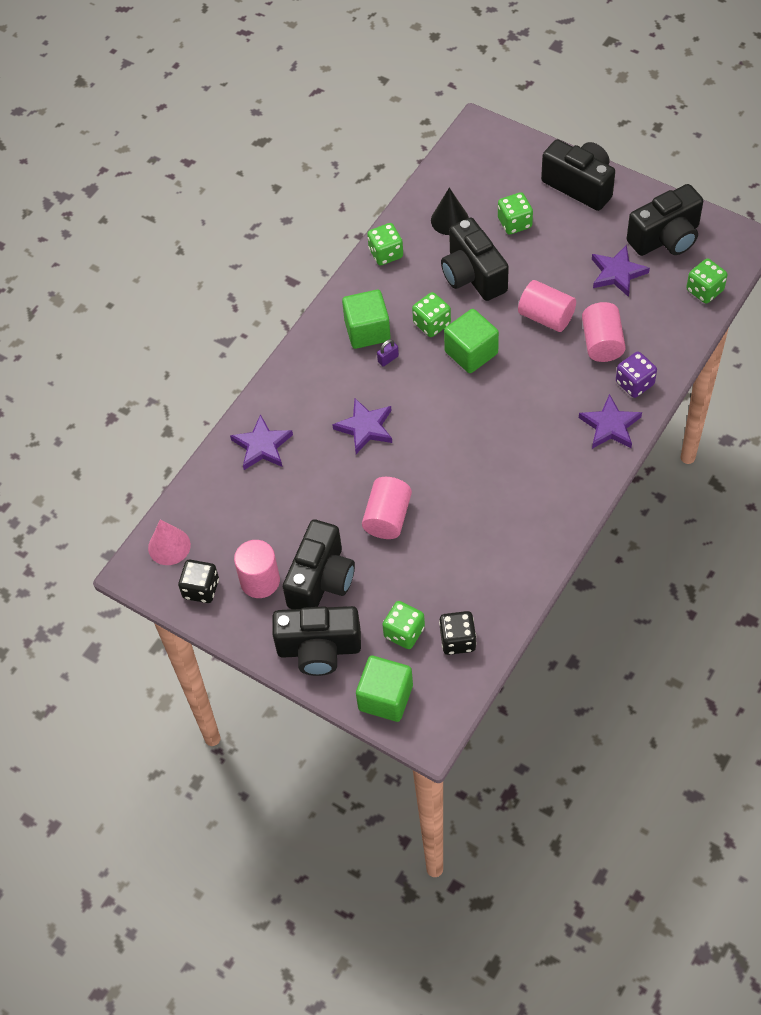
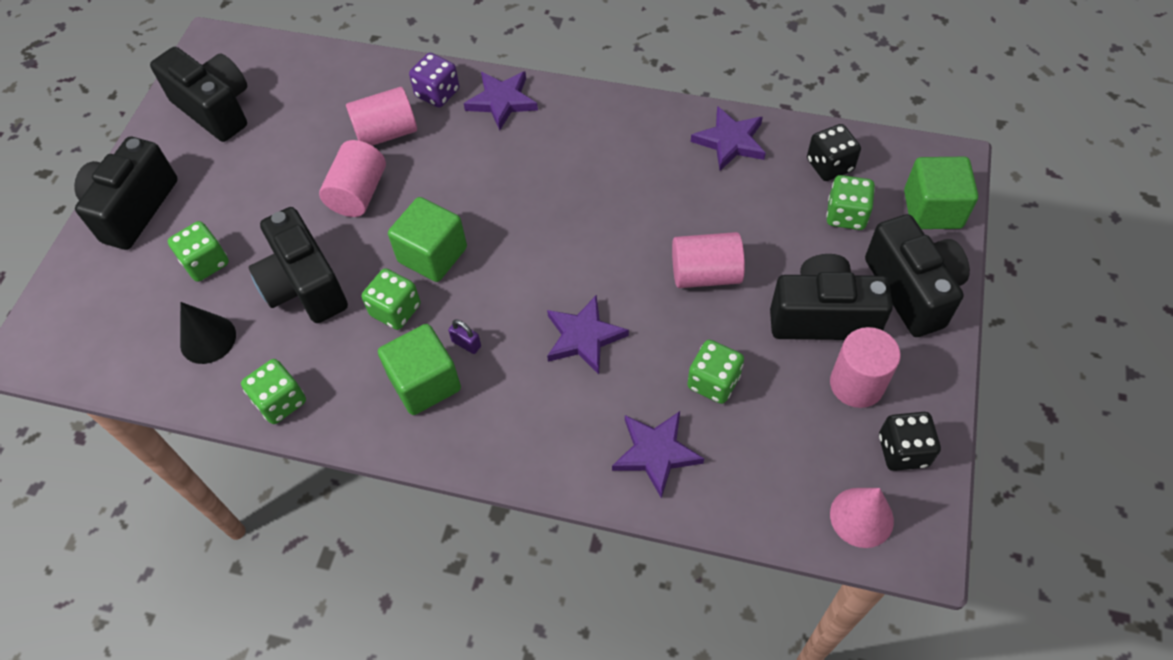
camera: 110 degrees left, 0 degrees up
(473, 275) = (304, 286): black camera -> black camera turned 105 degrees clockwise
(617, 273) = (277, 141): purple star -> purple star (730, 141)
(704, 290) = (290, 61): green dice -> green dice (713, 382)

